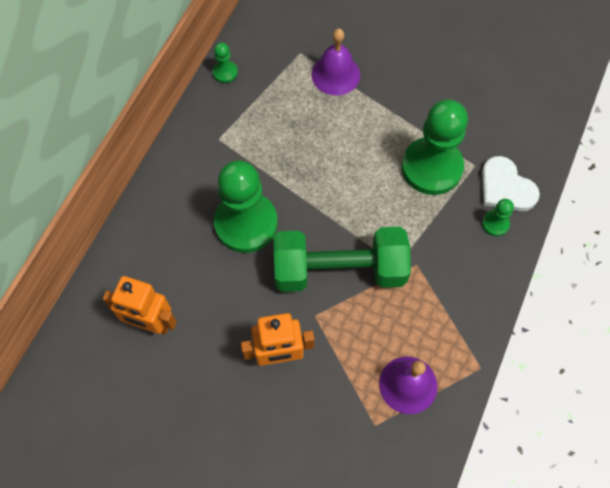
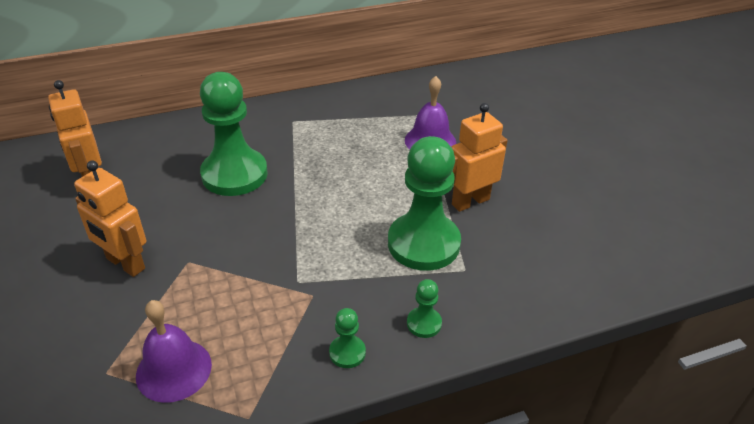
camera: 45 degrees right, 25 degrees down
(225, 72) = (352, 93): green pawn -> green pawn (347, 353)
(339, 270) = (250, 249): green dumbbell -> none
(420, 108) = (470, 201): none -> orange robot
(505, 187) = (472, 306): white heart -> none

